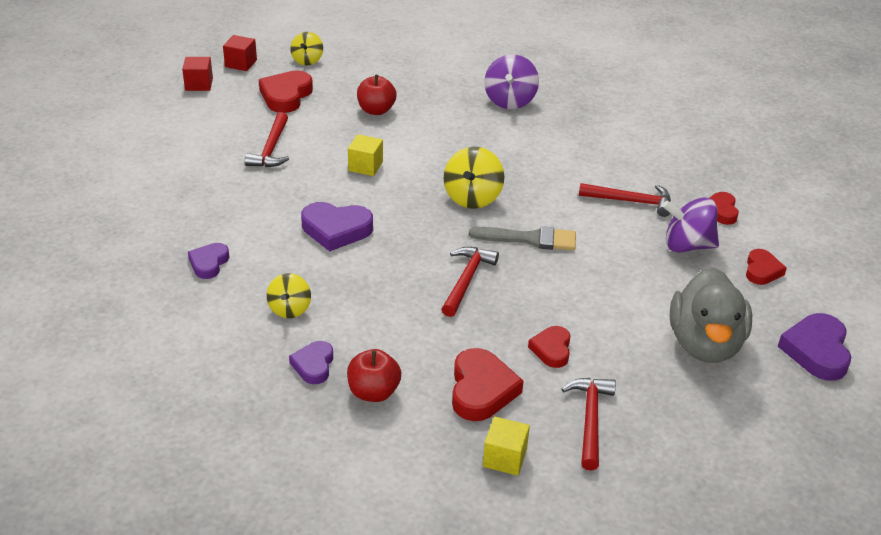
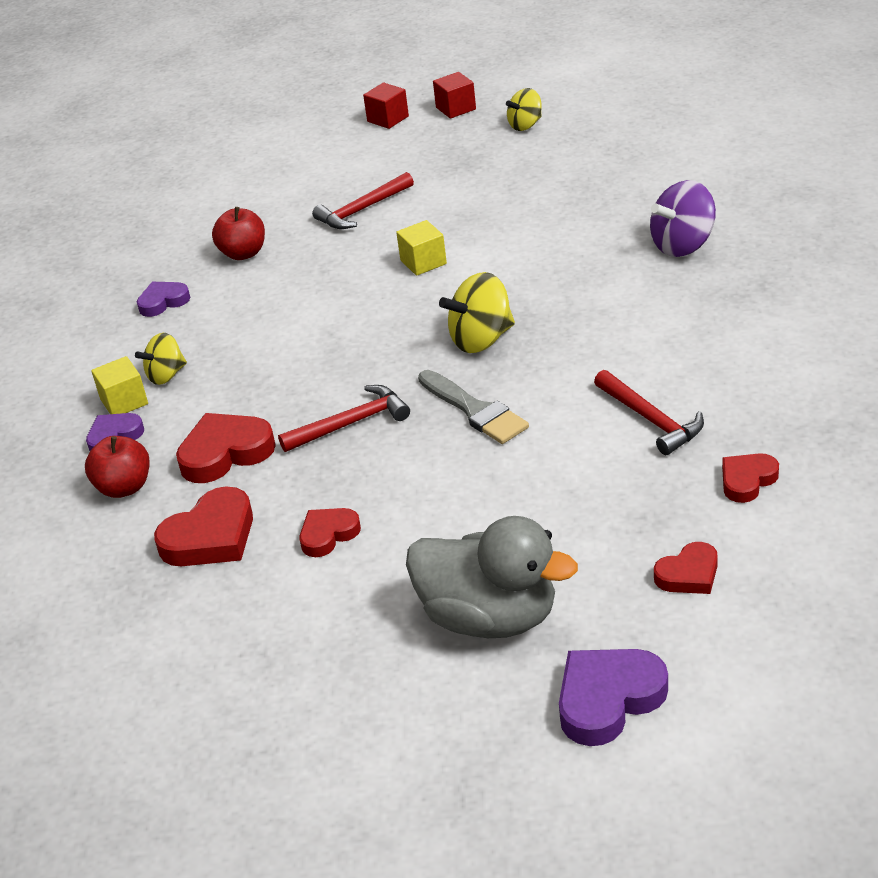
camera: 50 degrees right, 0 degrees up
(286, 96) = (451, 158): red heart -> red heart (225, 453)
(336, 230) = (307, 317): purple heart -> none
(376, 110) = (518, 205): red apple -> red apple (243, 253)
(504, 458) = (139, 611): yellow cube -> yellow cube (124, 402)
(590, 419) = (261, 623): red hammer -> none
(687, 245) = (640, 500): purple spinning top -> none
(705, 344) = (490, 617): grey duck -> grey duck turned 120 degrees counterclockwise

